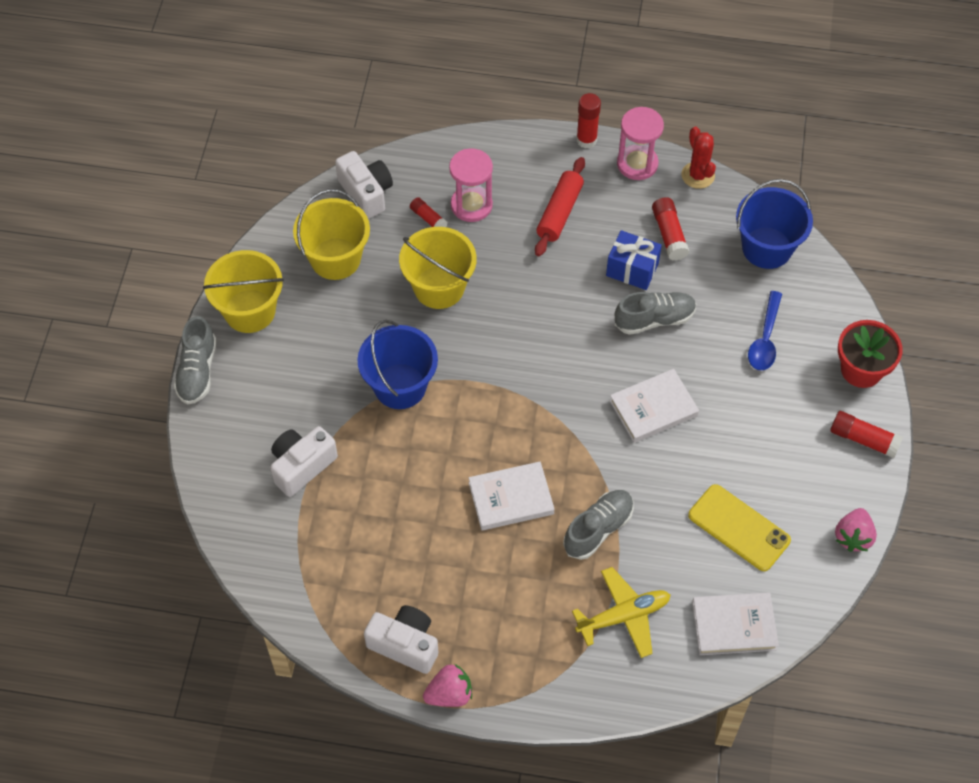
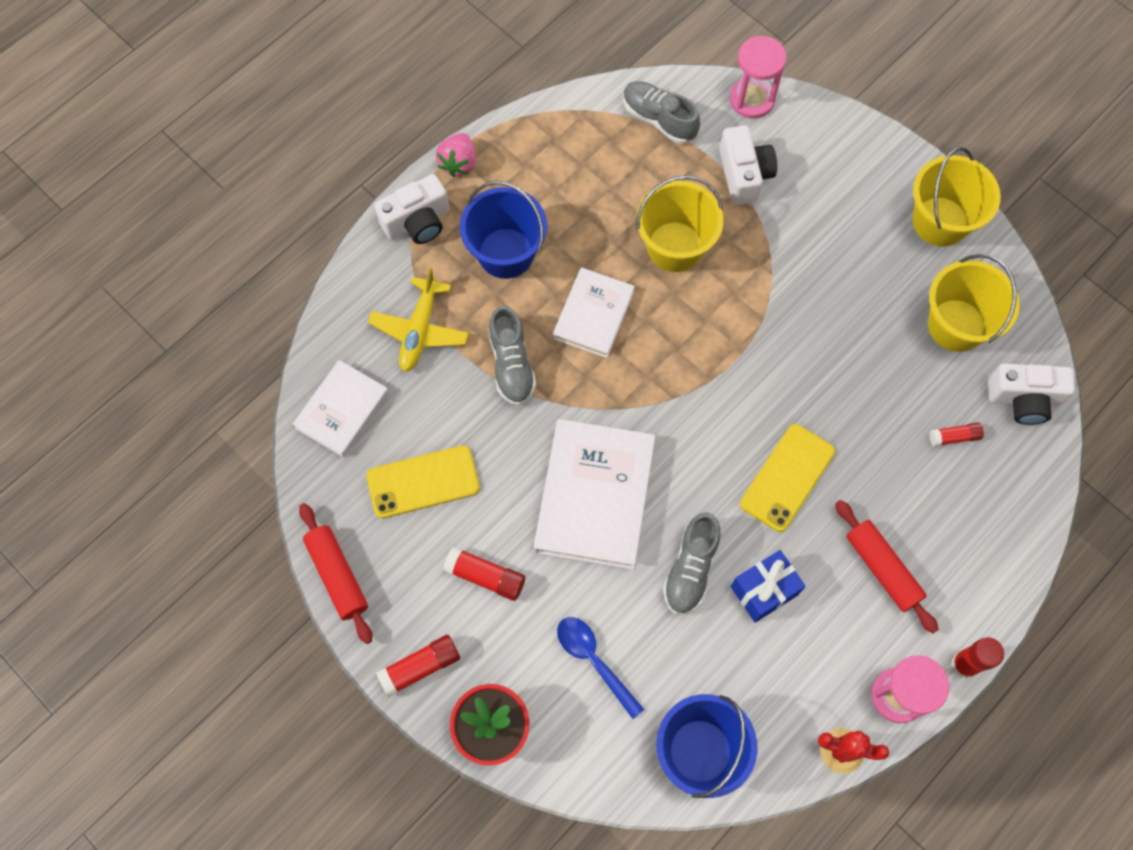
camera: 125 degrees right, 10 degrees up
(197, 371) = (899, 148): grey shoe -> grey shoe (659, 119)
(400, 386) = (772, 296): blue bucket -> blue bucket (506, 253)
(405, 644) = (524, 157): white camera -> white camera (417, 222)
(439, 287) = (862, 395): yellow bucket -> yellow bucket (675, 247)
(471, 205) = (946, 488): pink hourglass -> pink hourglass (752, 99)
(539, 299) = (787, 477): none -> yellow phone
(653, 408) = (594, 496): white book -> white book, size x1.64
(669, 234) = (783, 660): red glue stick -> red glue stick (485, 576)
(853, 537) = (337, 575): pink strawberry -> red rolling pin

